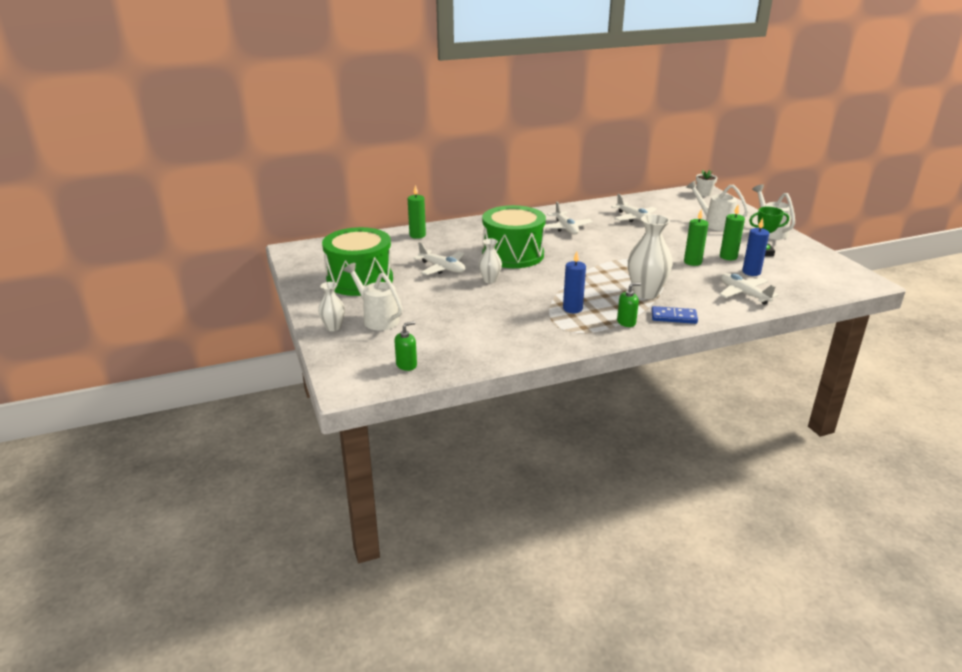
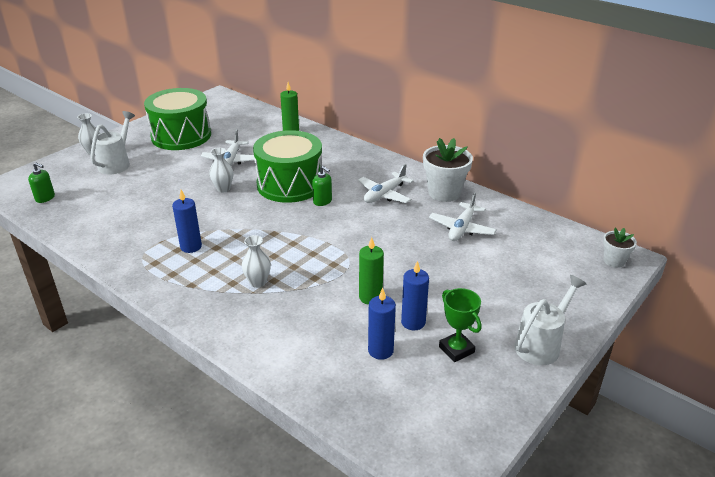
camera: 60 degrees right, 5 degrees up
(583, 211) = (444, 193): none -> white flower pot
(626, 322) = (179, 285): green soap dispenser -> green soap dispenser (322, 201)
(646, 293) = (258, 282): white vase -> white vase, size x0.55
(673, 317) = (210, 314): blue domino -> none
(714, 224) = (514, 290): white watering can -> none
(728, 257) = (413, 322): green candle -> blue candle
(744, 294) = (308, 356): white plane -> none

